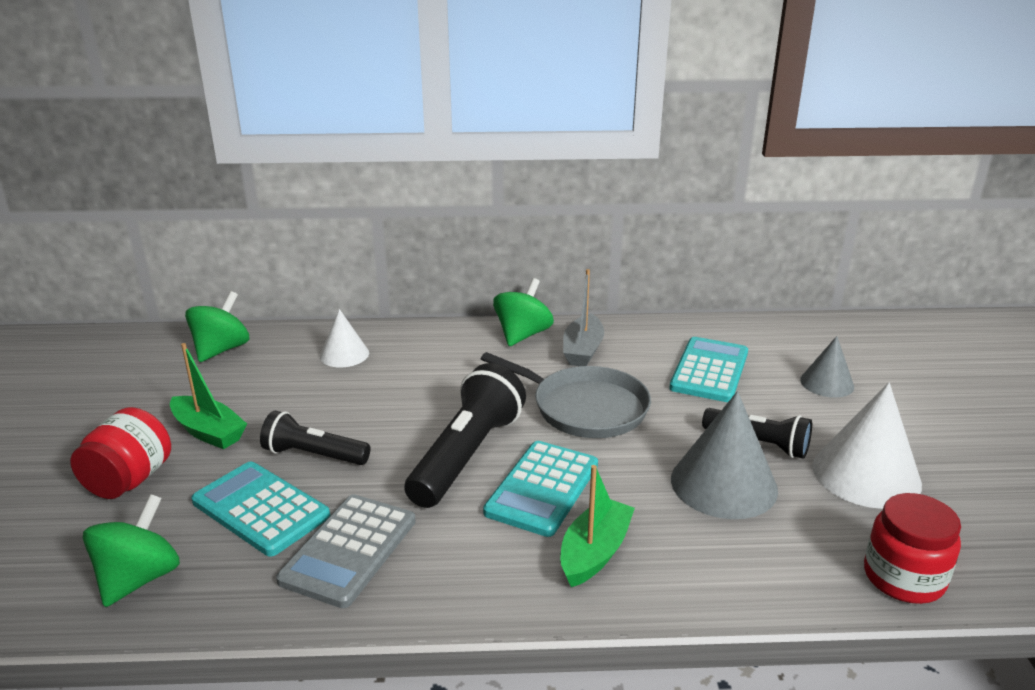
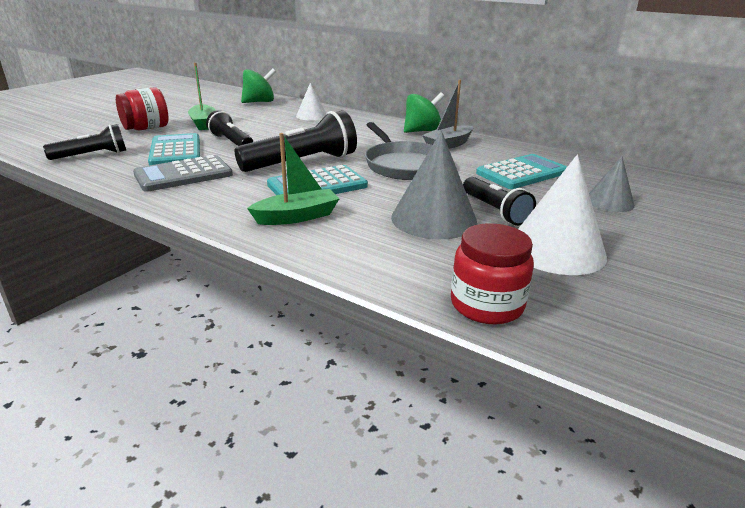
camera: 35 degrees right, 0 degrees up
(139, 578) = (92, 155): green spinning top -> black flashlight

